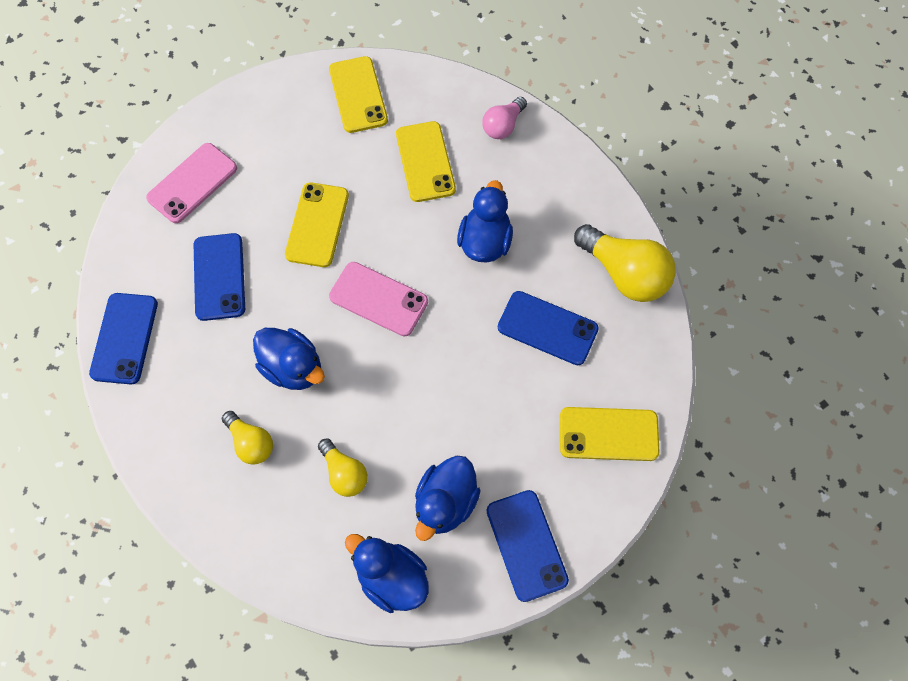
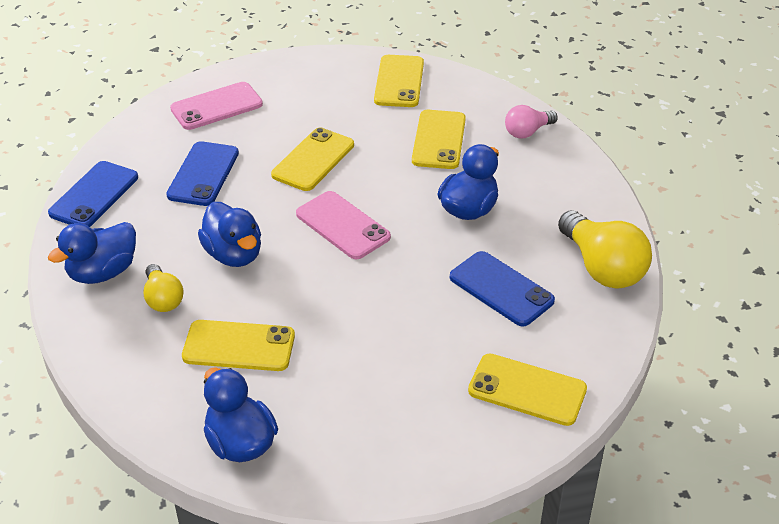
camera: 20 degrees right, 25 degrees down
(344, 473) = (239, 346): yellow light bulb -> yellow phone
(445, 503) = (327, 398): blue duck -> blue duck (102, 272)
(526, 545) = (394, 457): blue phone -> none

